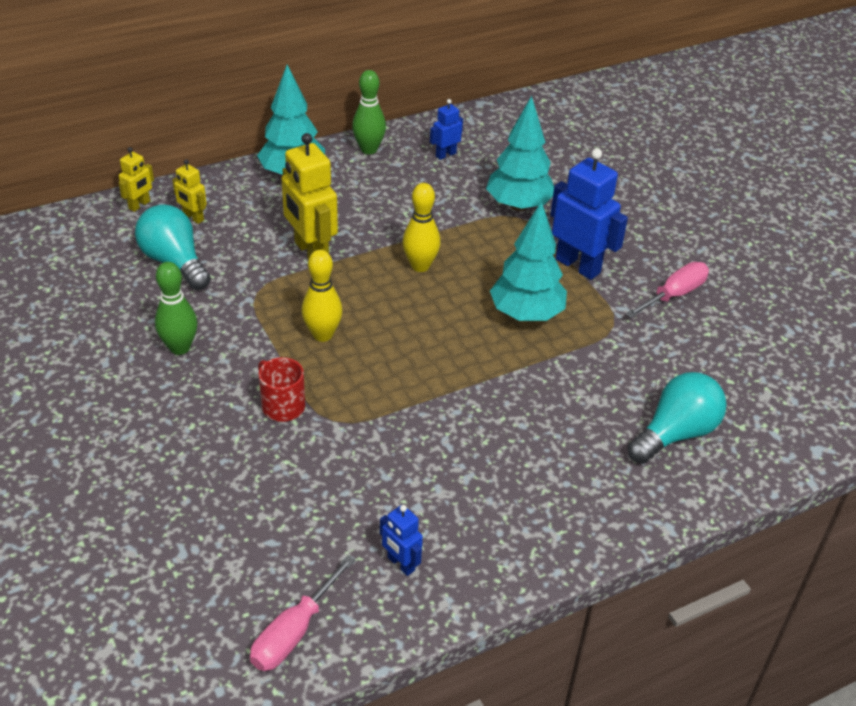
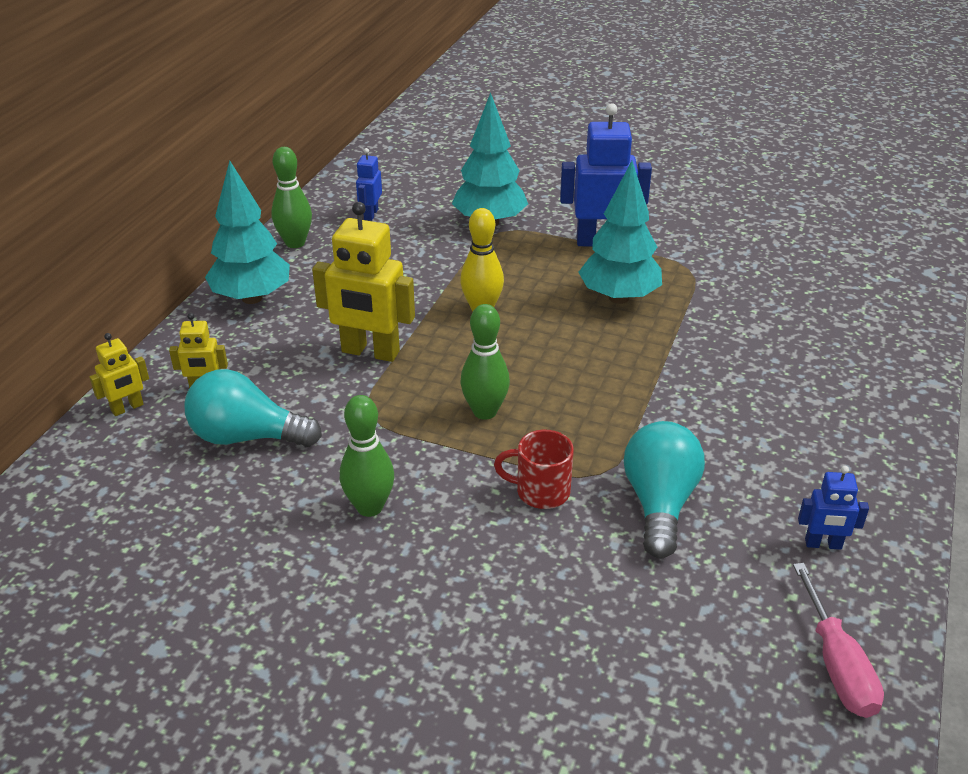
camera: 40 degrees left, 5 degrees down
(139, 205) = (127, 408): yellow robot -> yellow robot turned 60 degrees clockwise
(322, 335) = (485, 411): yellow bowling pin -> green bowling pin
(674, 295) = (695, 225): pink screwdriver -> none
(675, 433) = (840, 317): turquoise light bulb -> turquoise light bulb (659, 503)

